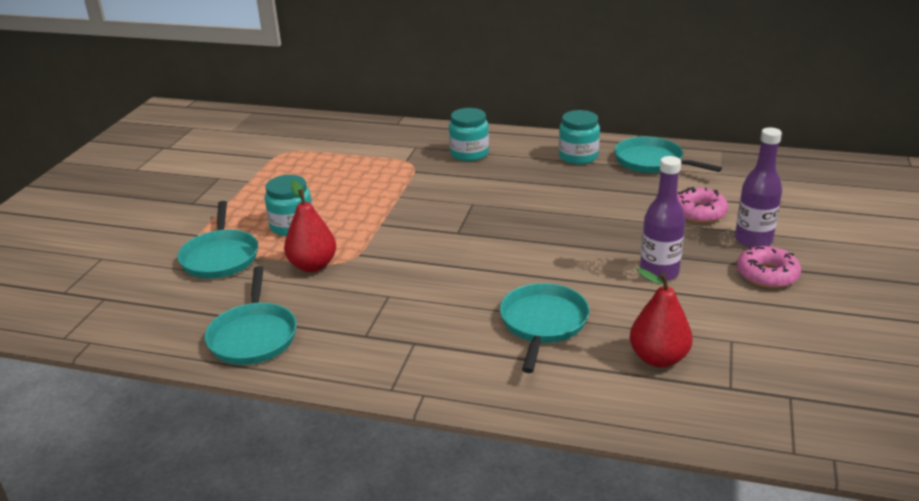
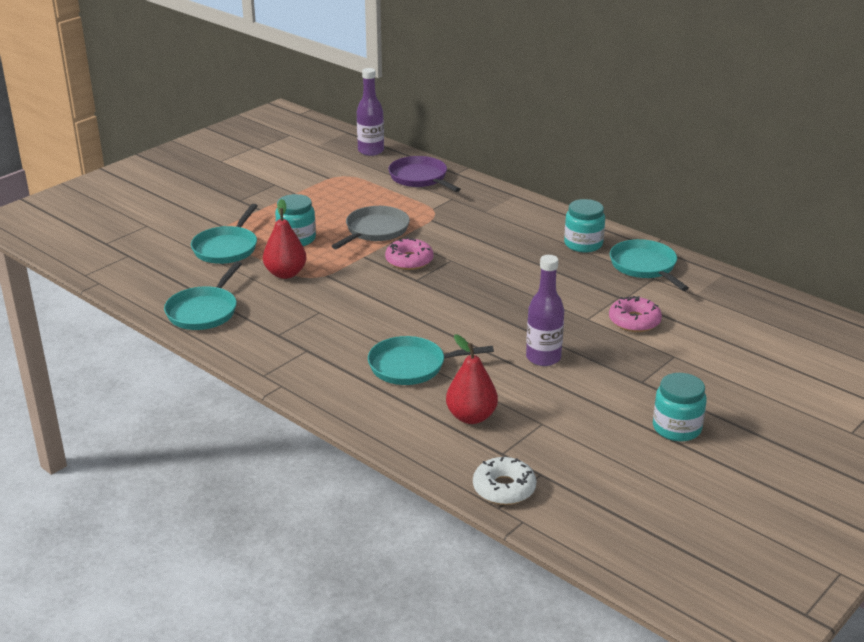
camera: 25 degrees right, 0 degrees up
(366, 136) = (420, 178): none -> purple pan
(368, 196) = (375, 231): none -> grey pan
(469, 153) = (491, 216): turquoise jar -> turquoise jar (677, 428)
(543, 323) = (411, 366): turquoise pan -> turquoise pan turned 135 degrees counterclockwise
(753, 240) = (654, 357): purple bottle -> purple bottle (371, 151)
(767, 275) = (631, 387): pink donut -> pink donut (409, 261)
(775, 427) = (504, 488): none -> white donut

